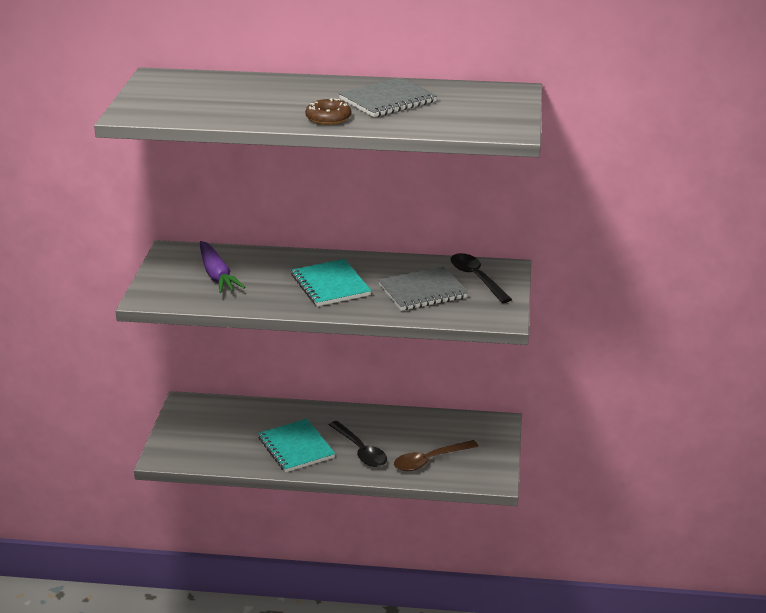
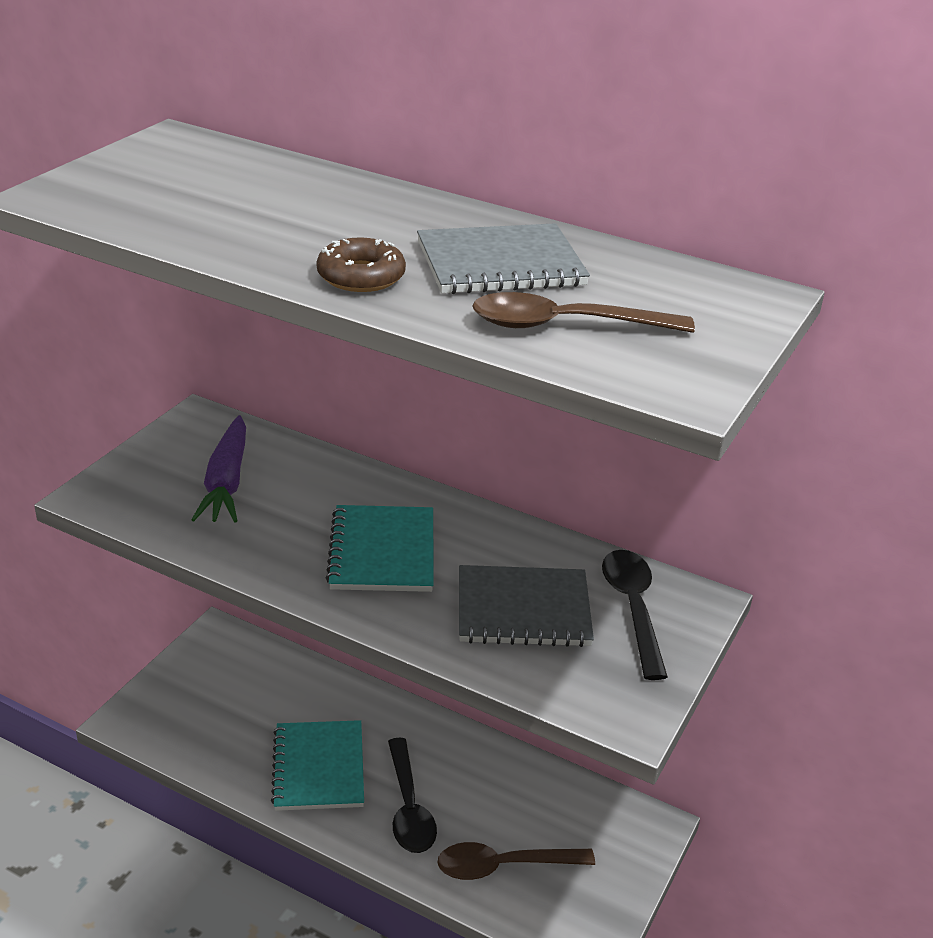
camera: 20 degrees right, 5 degrees up
(441, 118) = (566, 325): none -> brown spoon

